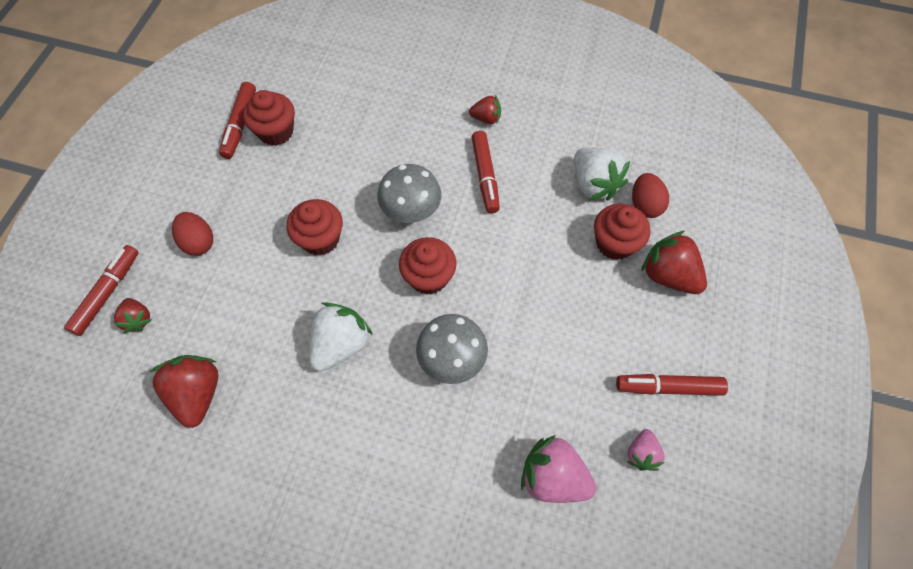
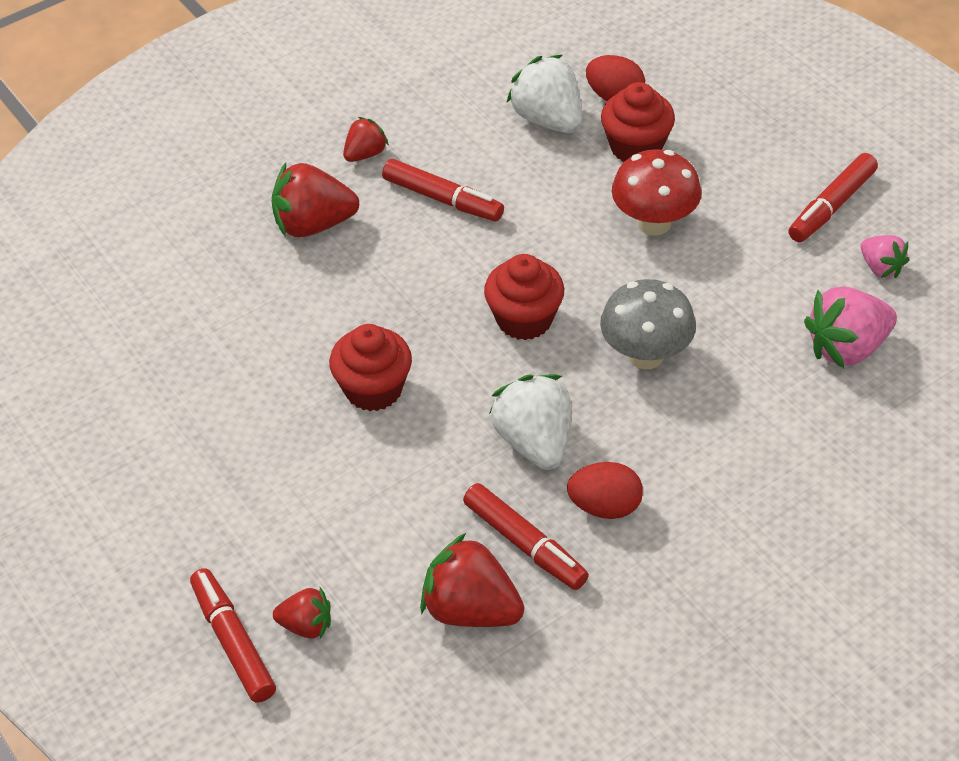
camera: 50 degrees left, 15 degrees down
(198, 242) = (253, 511): red egg -> red egg (605, 507)
(240, 125) = (112, 383): red marker -> red marker (525, 544)
(276, 131) = (165, 353): red cupcake -> none
(411, 212) = (423, 288): grey mushroom -> none
(561, 294) = (654, 223): none -> red mushroom
(594, 184) = (548, 119): white strawberry -> white strawberry turned 135 degrees counterclockwise
(668, 275) = (713, 131): red strawberry -> red strawberry (313, 225)

